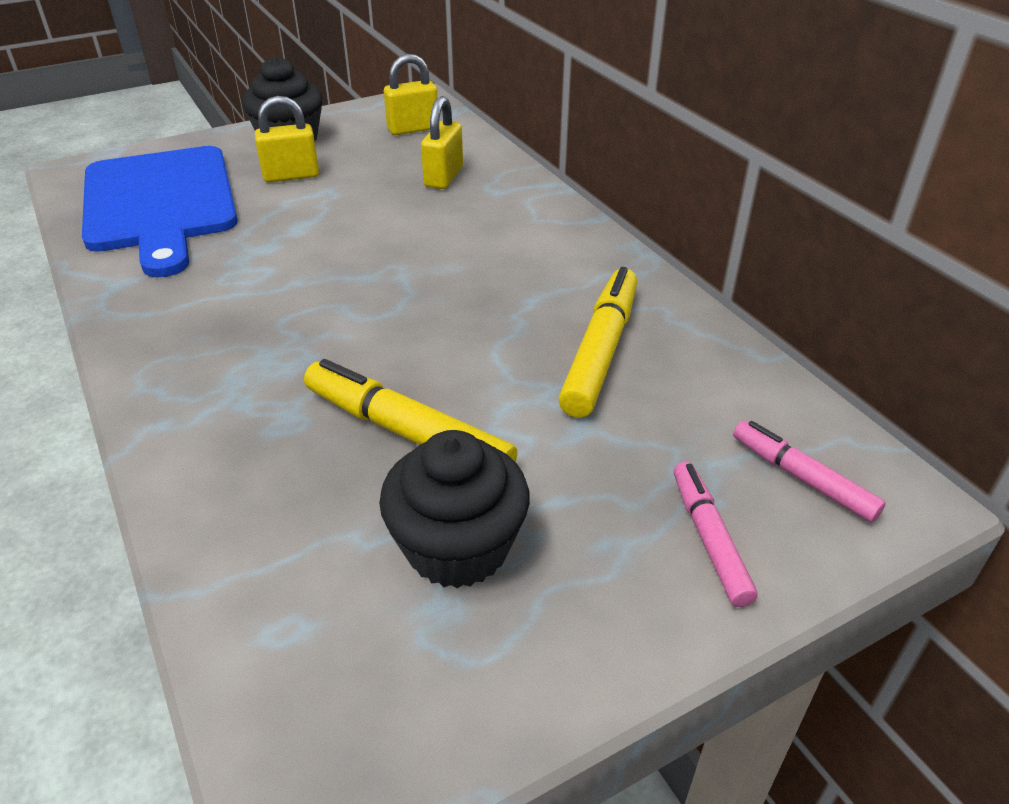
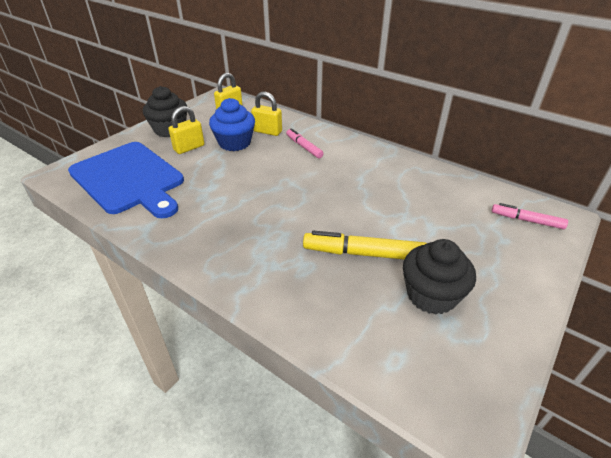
camera: 25 degrees left, 0 degrees up
(370, 184) = (234, 143): none -> blue cupcake
(444, 177) = (267, 131): yellow padlock -> yellow padlock turned 60 degrees counterclockwise
(600, 351) = (409, 192): yellow marker -> none
(709, 539) = (517, 256): pink marker -> pink marker (304, 147)

